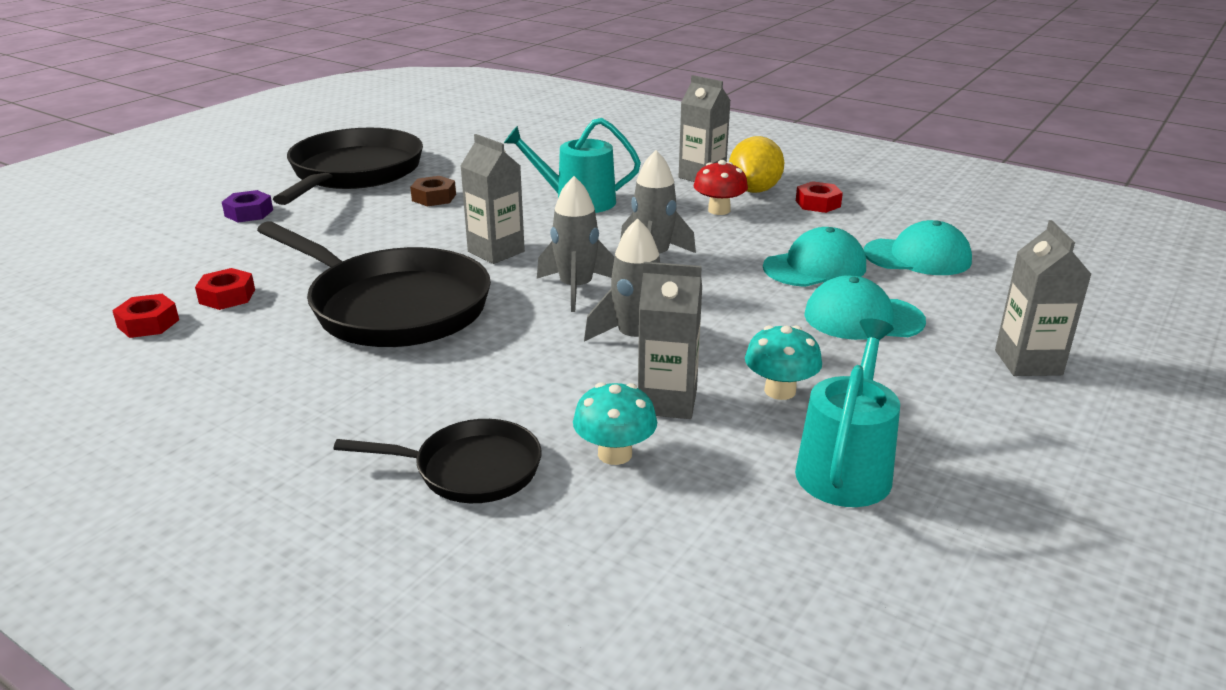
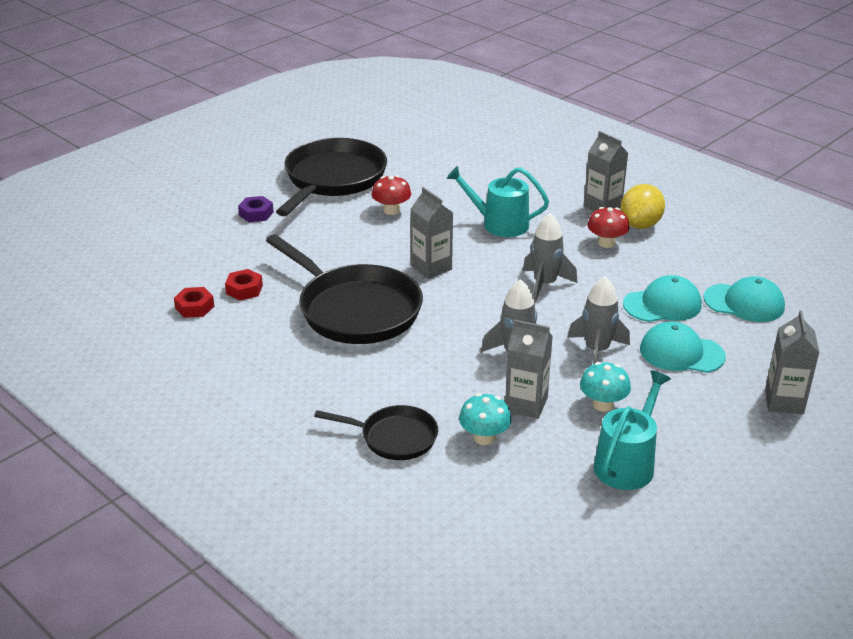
camera: 10 degrees right, 5 degrees up
(434, 197) = (391, 210): brown nut -> red mushroom
(576, 289) = (483, 307): grey rocket -> grey rocket (596, 350)
(818, 203) = (686, 243): red nut -> none

